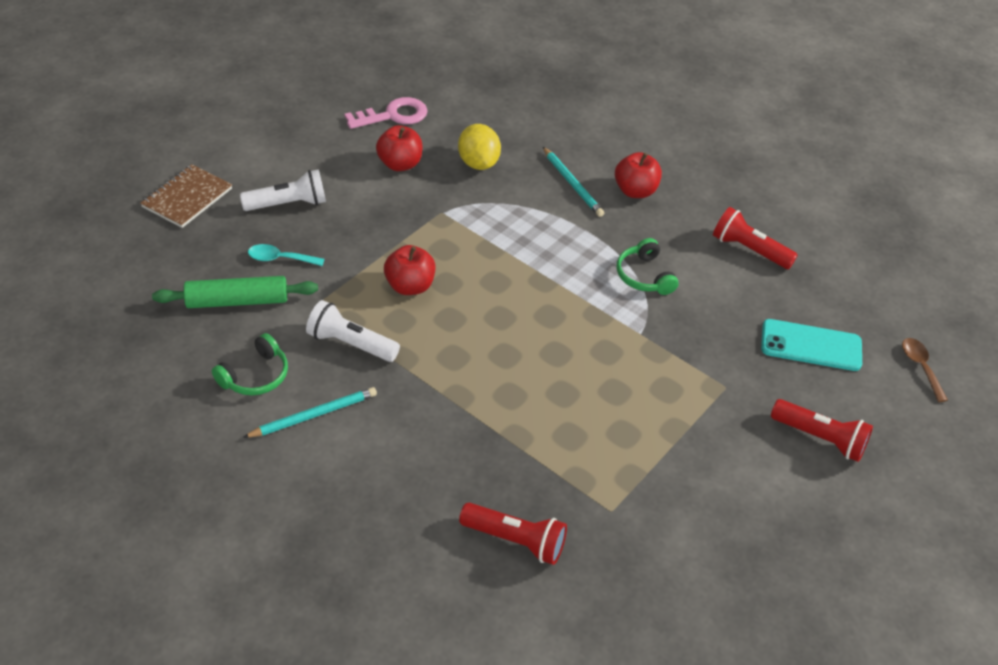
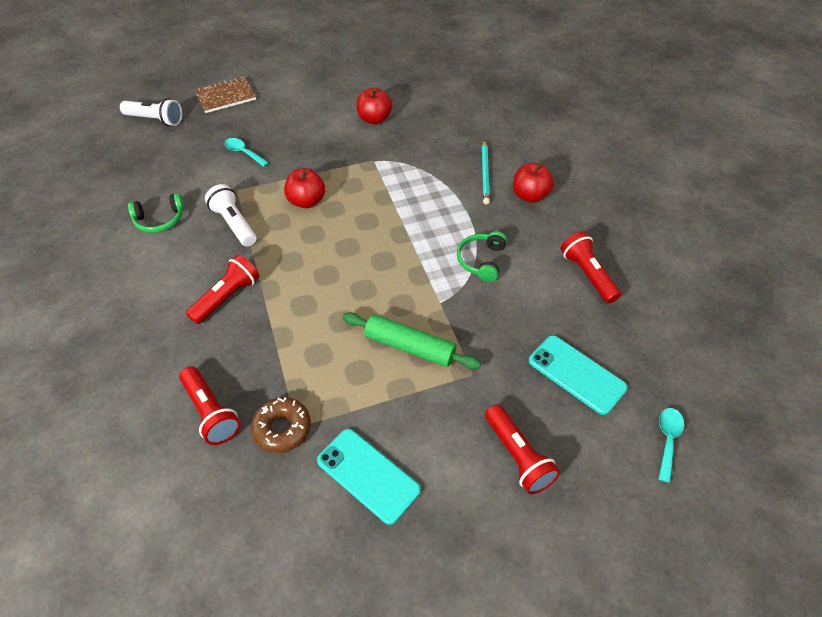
camera: 35 degrees right, 5 degrees up
(237, 301) = (194, 169): green rolling pin -> green rolling pin (410, 347)
(288, 204) = (280, 120): white flashlight -> white flashlight (155, 120)
(314, 415) = (169, 260): turquoise pencil -> none
(393, 115) = (399, 87): pink key -> none
(421, 423) = (227, 297): none -> red flashlight
(478, 163) = (429, 136): yellow lemon -> none
(599, 519) = (282, 428): none -> brown donut
(712, 519) = (368, 475): none -> turquoise phone
(920, 367) = (667, 440): brown spoon -> turquoise spoon

